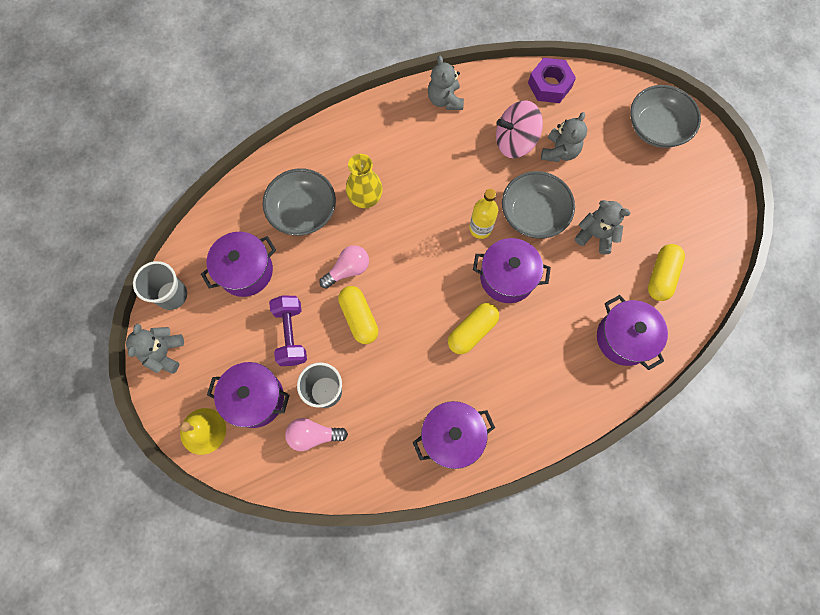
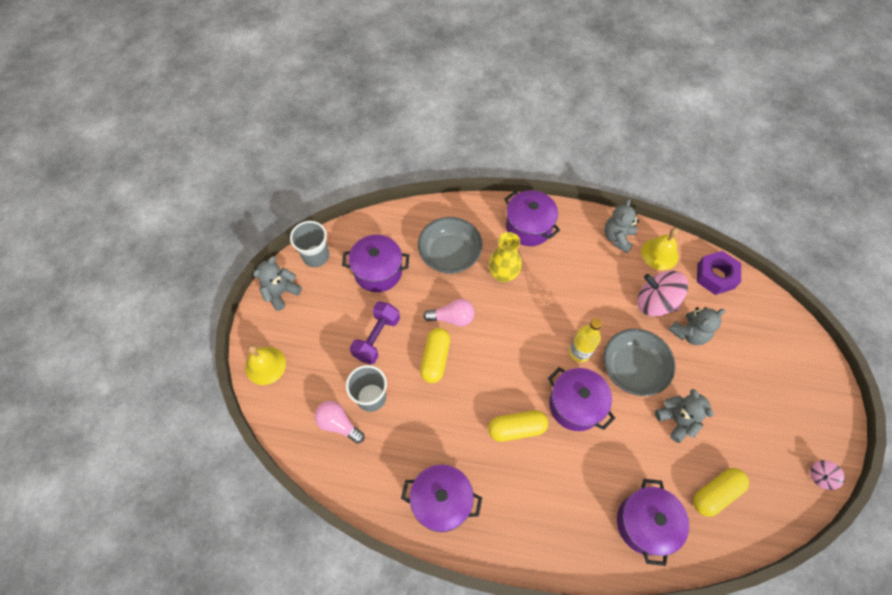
camera: 35 degrees right, 10 degrees down
(255, 398) = (317, 367): purple pot -> purple pot (528, 227)
(490, 93) = (659, 254): none -> yellow bell
(656, 128) = (793, 365): grey bowl -> none
(728, 208) = (820, 476): none -> pink spinning top

